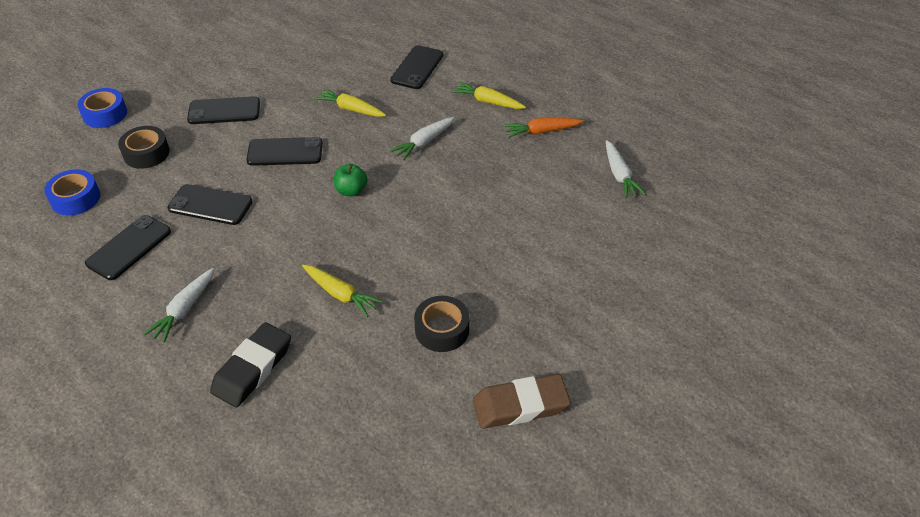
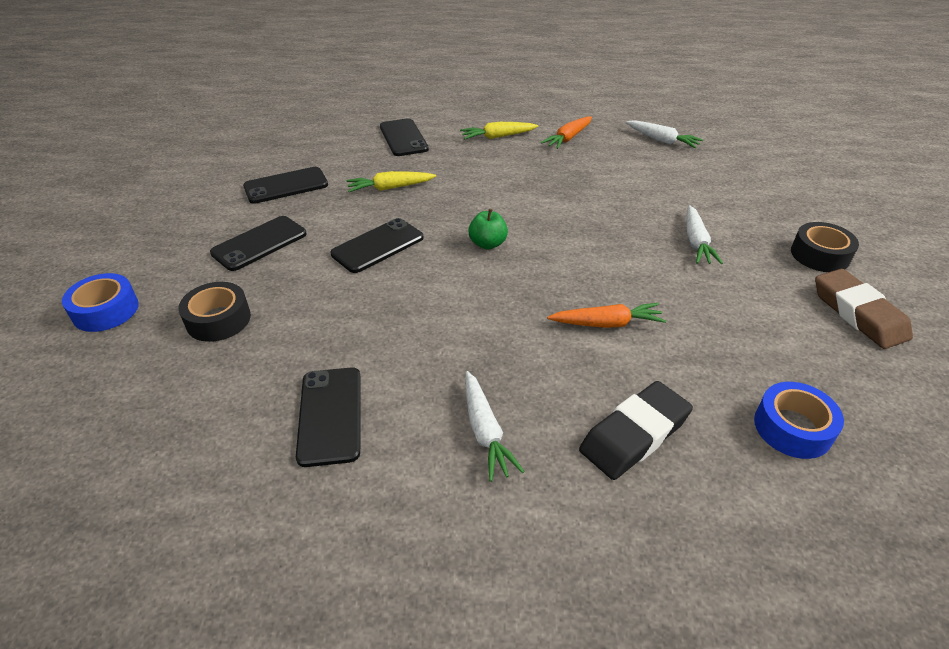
camera: 40 degrees left, 5 degrees down
(75, 198) = (184, 409): blue tape -> blue tape (792, 428)
(210, 205) = (367, 325): black phone -> black phone (286, 186)
(252, 368) = (634, 435): black eraser -> black eraser turned 60 degrees clockwise
(340, 294) = (607, 323): yellow carrot -> orange carrot
(424, 143) = (492, 183): white carrot -> white carrot (696, 242)
(442, 329) = (723, 299): black tape -> black tape (820, 255)
(520, 405) = (858, 313): brown eraser -> brown eraser turned 60 degrees counterclockwise

